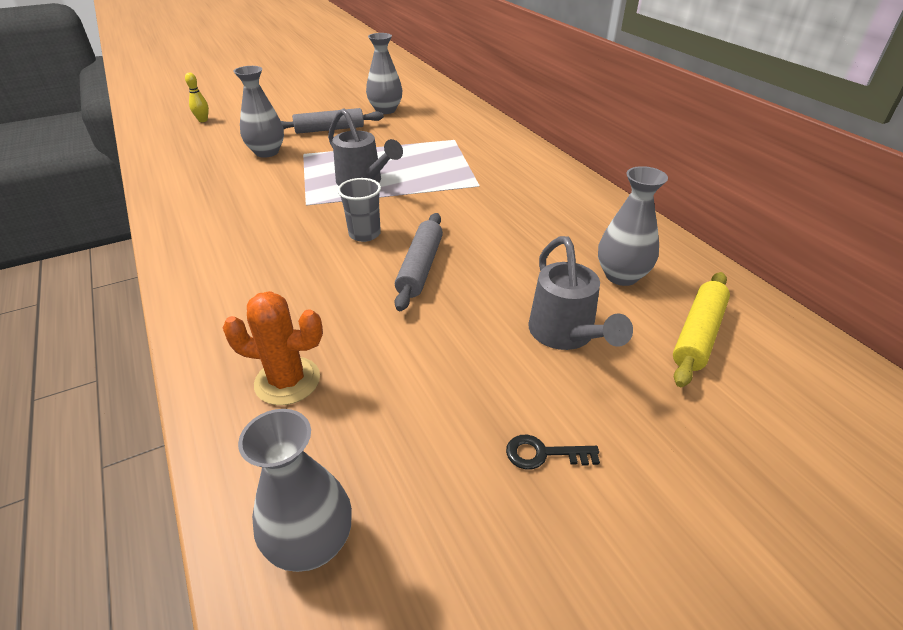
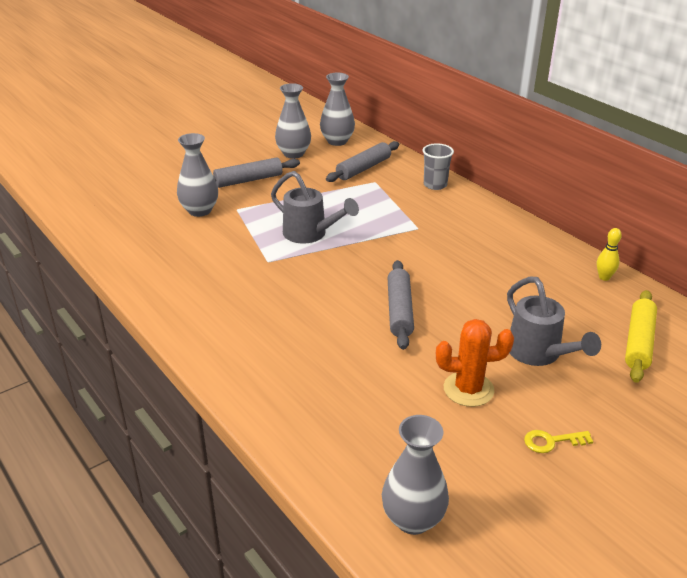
camera: 10 degrees left, 5 degrees down
(203, 120) = (112, 180): yellow bowling pin -> yellow bowling pin (604, 277)
(287, 381) = (336, 415): orange cactus -> orange cactus (468, 389)
(364, 234) = (336, 285): grey cup -> grey cup (435, 185)
(448, 127) = (363, 168): none -> grey rolling pin
(543, 454) = (551, 441): black key -> yellow key
(621, 276) = (567, 301): grey vase -> grey vase (337, 141)

